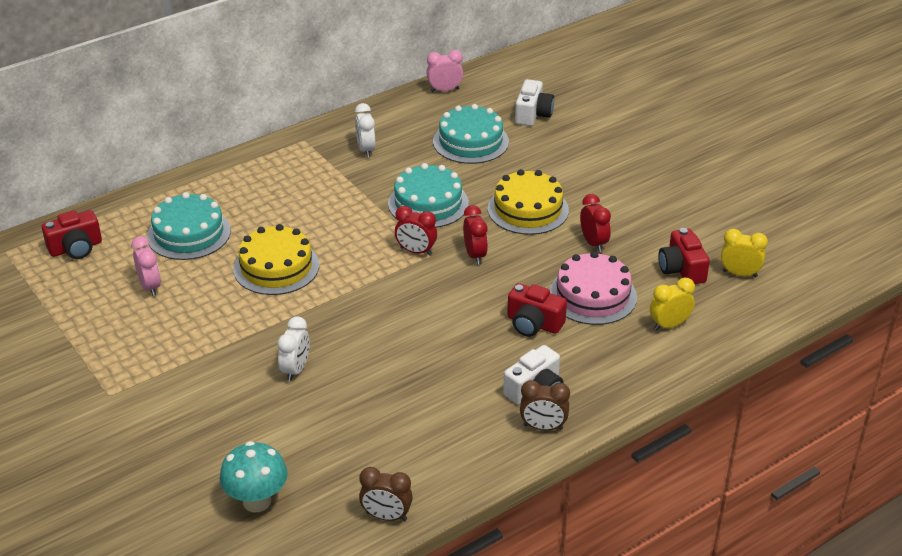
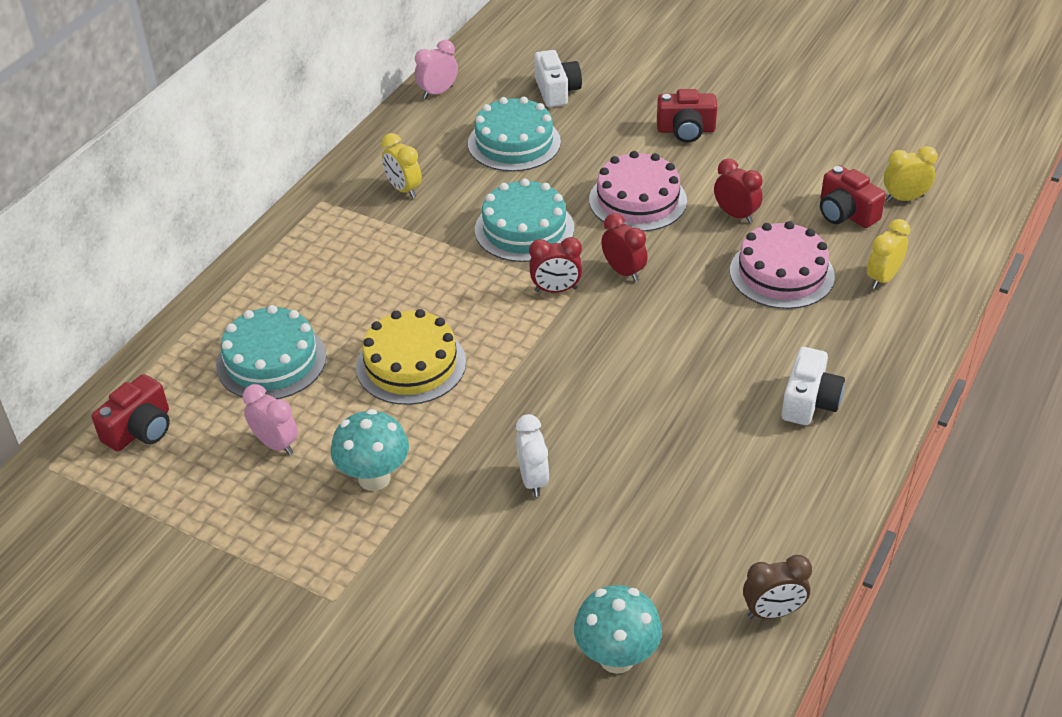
camera: 25 degrees left, 5 degrees up
(194, 330) = (374, 478): none -> turquoise mushroom
(366, 150) = (403, 189): white clock -> yellow clock
(528, 209) = (637, 200): yellow cake -> pink cake
(533, 324) = (747, 327): red camera -> red camera (686, 130)
(543, 427) = (851, 440): brown clock -> none

